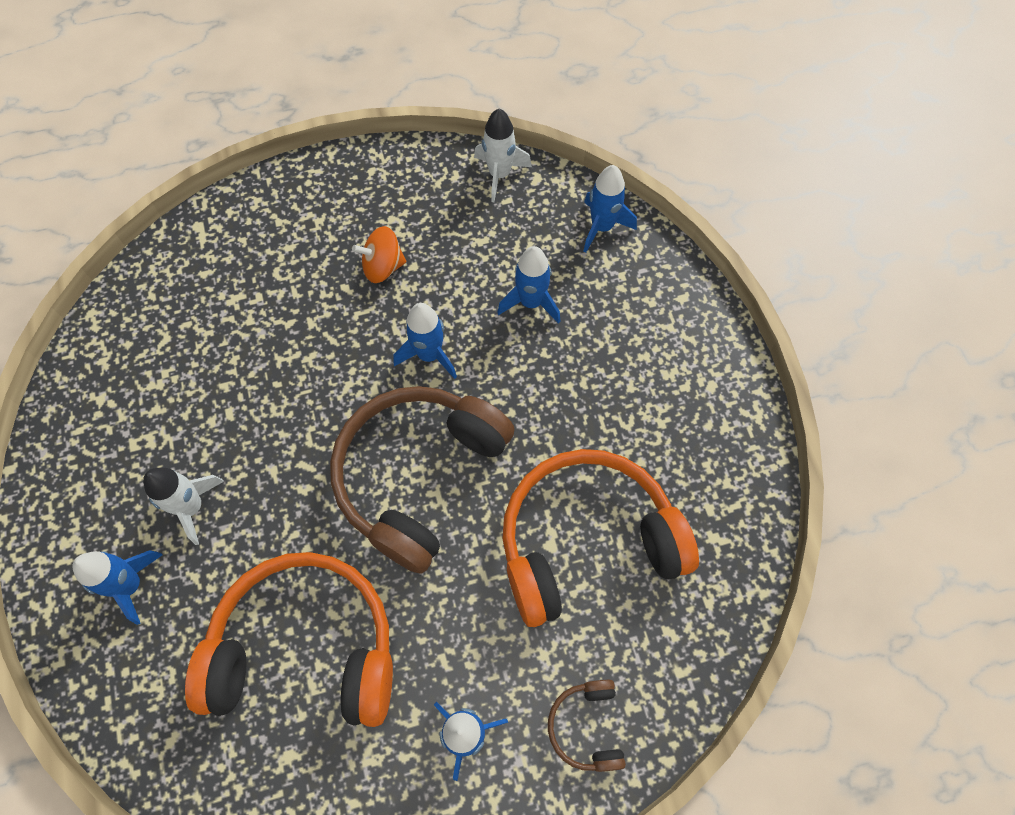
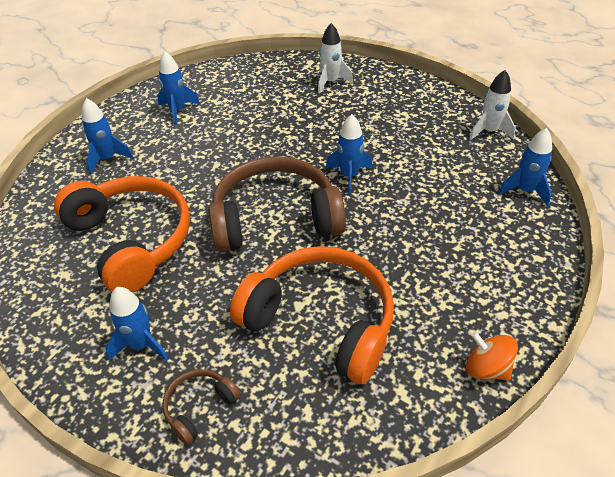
camera: 50 degrees right, 20 degrees down
(192, 507) = (167, 151): white rocket -> white rocket (330, 82)
(383, 267) = (374, 127): orange spinning top -> orange spinning top (486, 368)
(531, 302) = (435, 193): blue rocket -> blue rocket (178, 111)

